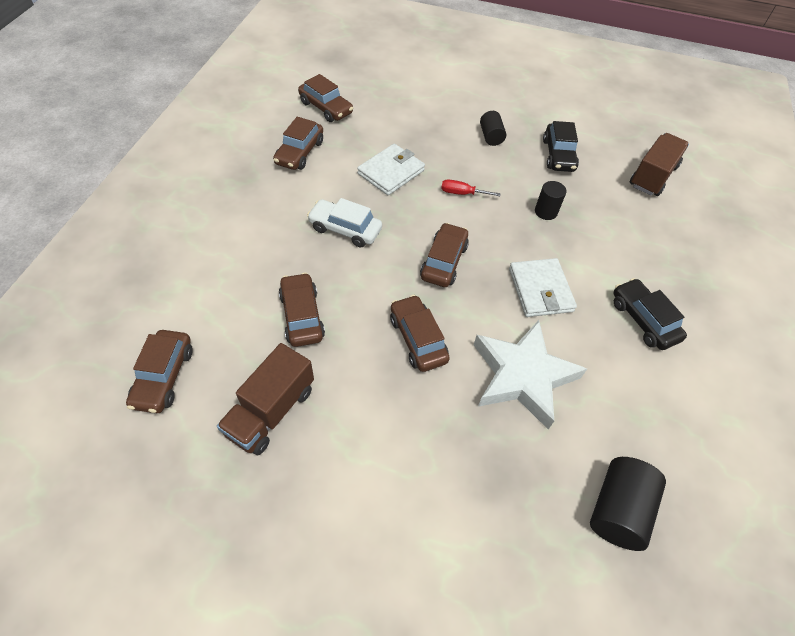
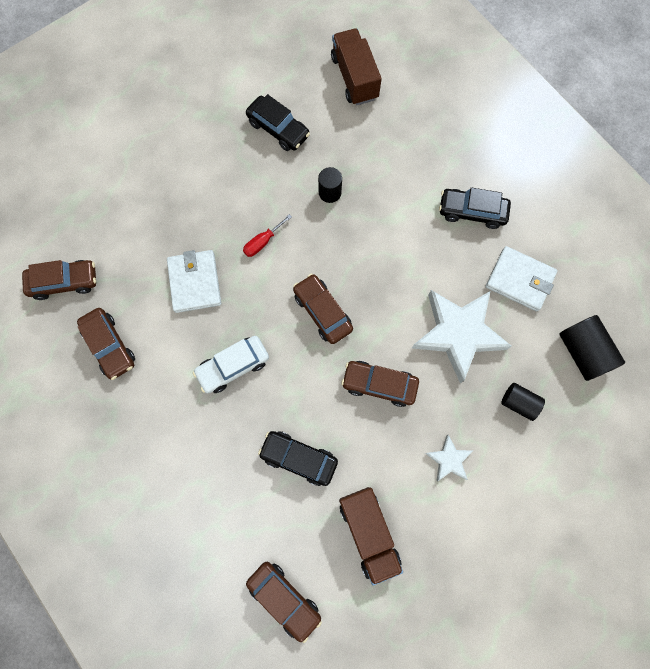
camera: 50 degrees left, 20 degrees up
(302, 316) = (298, 458): brown car -> black car
(394, 442) = (449, 459): none -> white star
(491, 136) = (215, 165): black cylinder -> black cylinder (518, 403)
(540, 290) = (398, 261): white wallet -> white wallet (519, 280)

